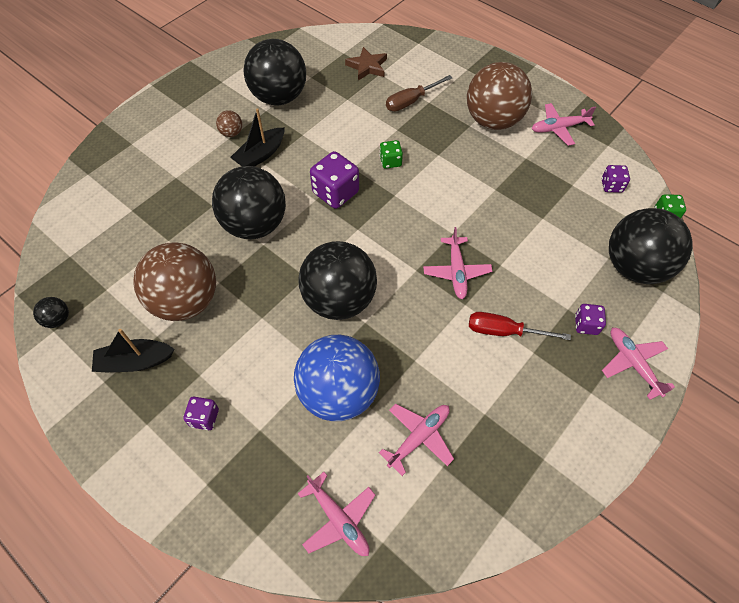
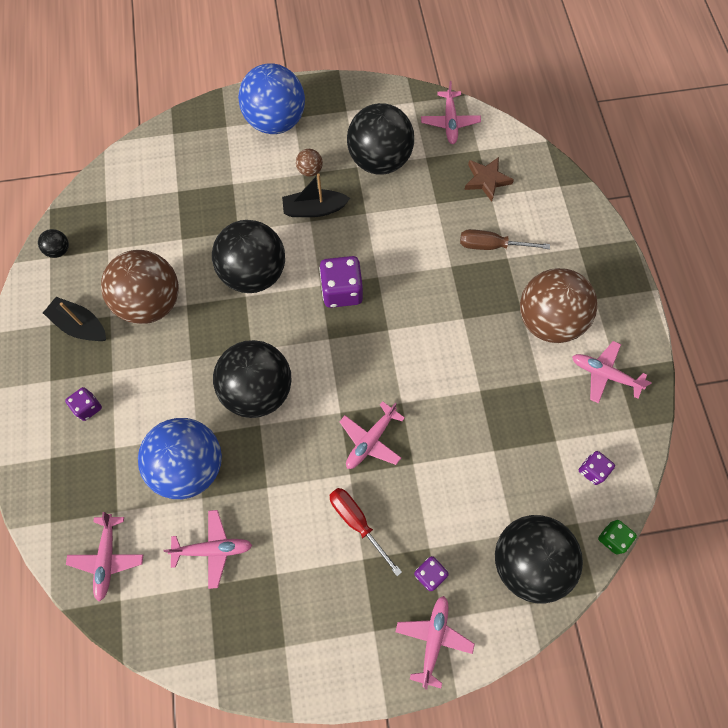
camera: 40 degrees right, 10 degrees up
(171, 118) = (276, 121): none -> blue ball
(306, 48) = (450, 122): none -> pink plane
(390, 161) = (415, 294): green dice -> none

